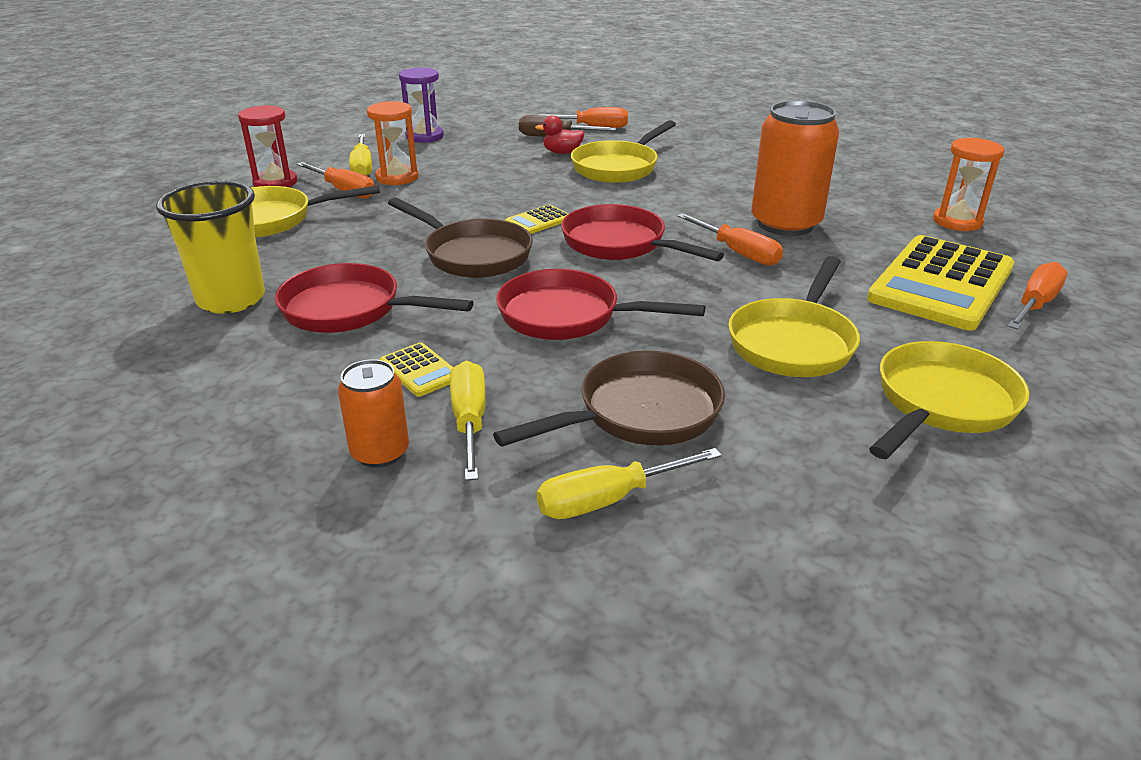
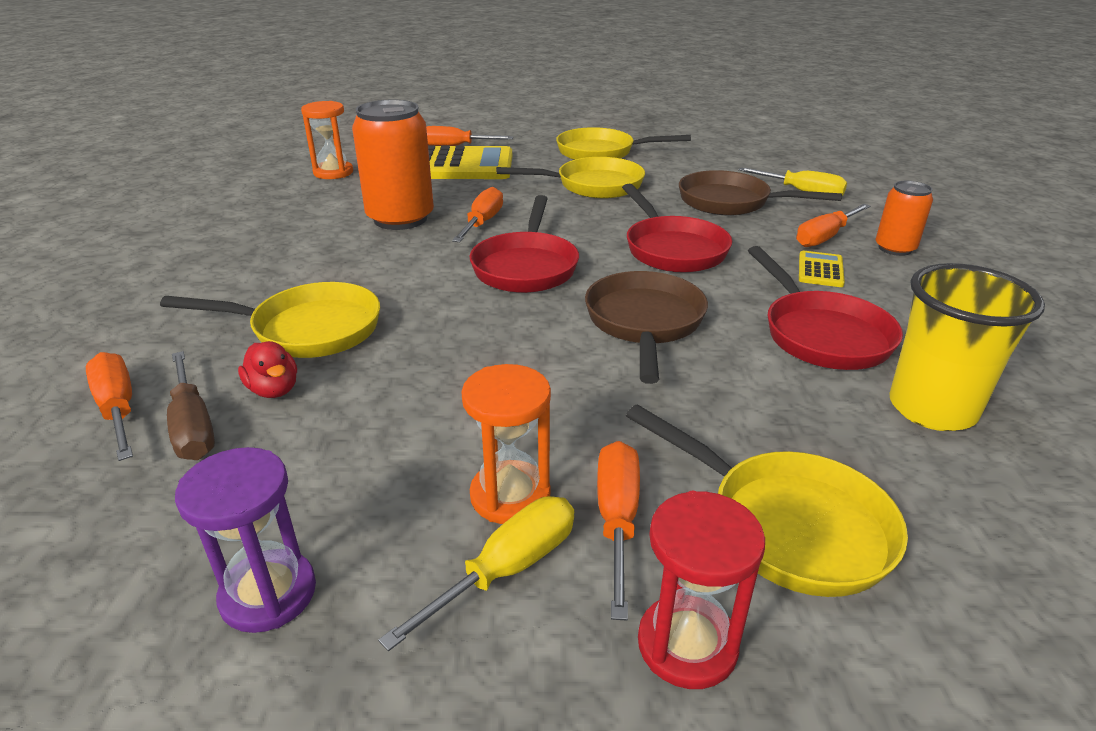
camera: 125 degrees left, 0 degrees up
(469, 422) = (825, 237): yellow screwdriver -> orange screwdriver
(538, 221) = (525, 320): yellow calculator -> none

